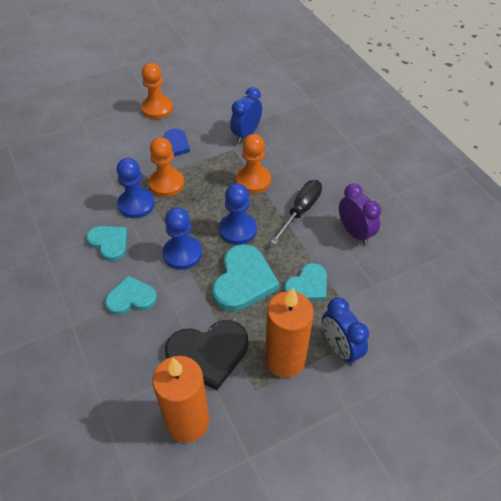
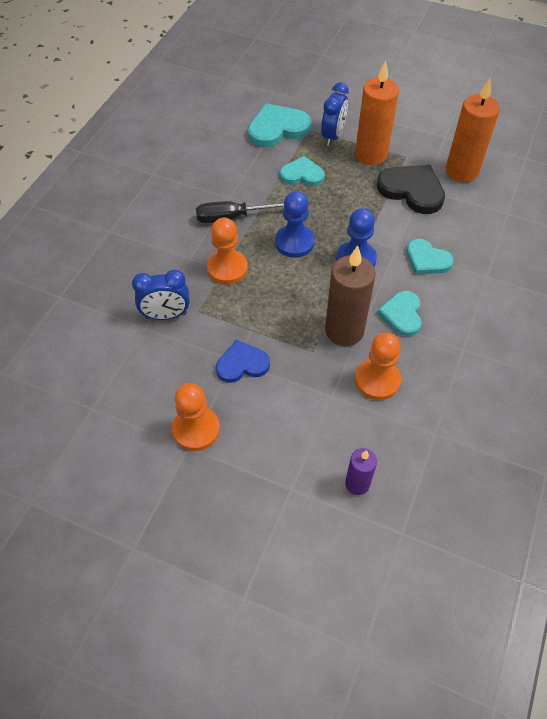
camera: 130 degrees left, 5 degrees up
(49, 146) = (357, 484): none -> purple candle
(136, 204) = (344, 331): blue pawn -> brown candle
(166, 184) = (297, 328): orange pawn -> orange pawn (377, 380)
(243, 280) = (337, 209): turquoise heart -> turquoise heart (277, 128)
(355, 233) = (223, 176): purple clock -> none

